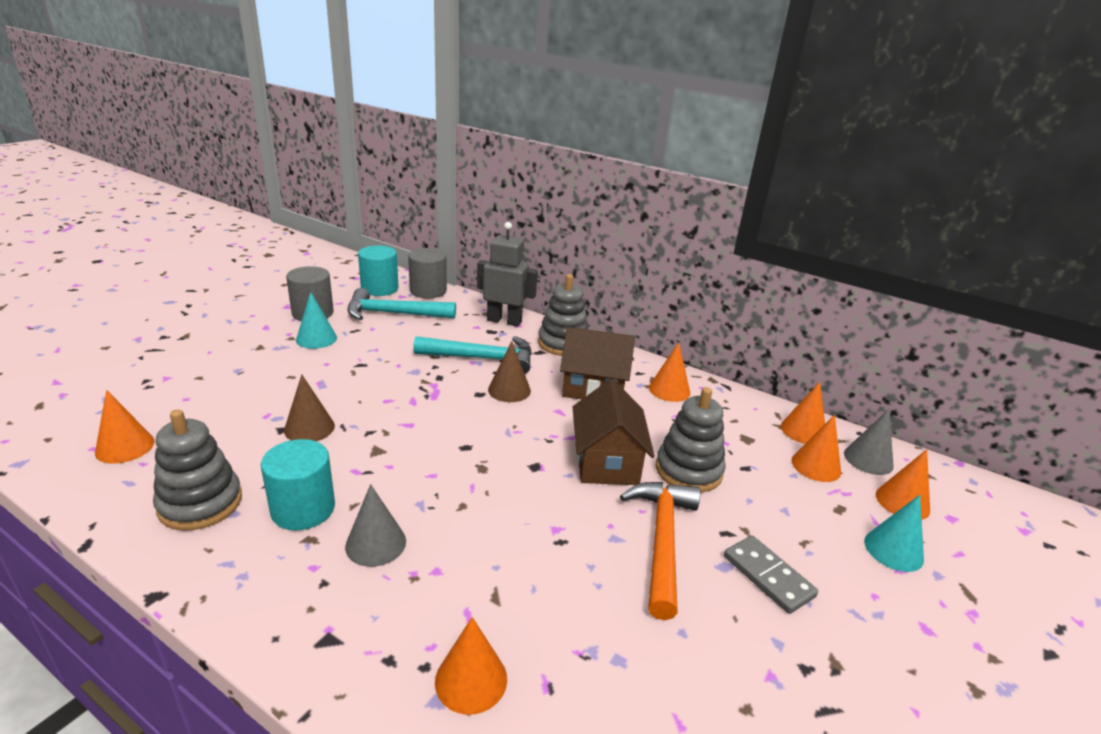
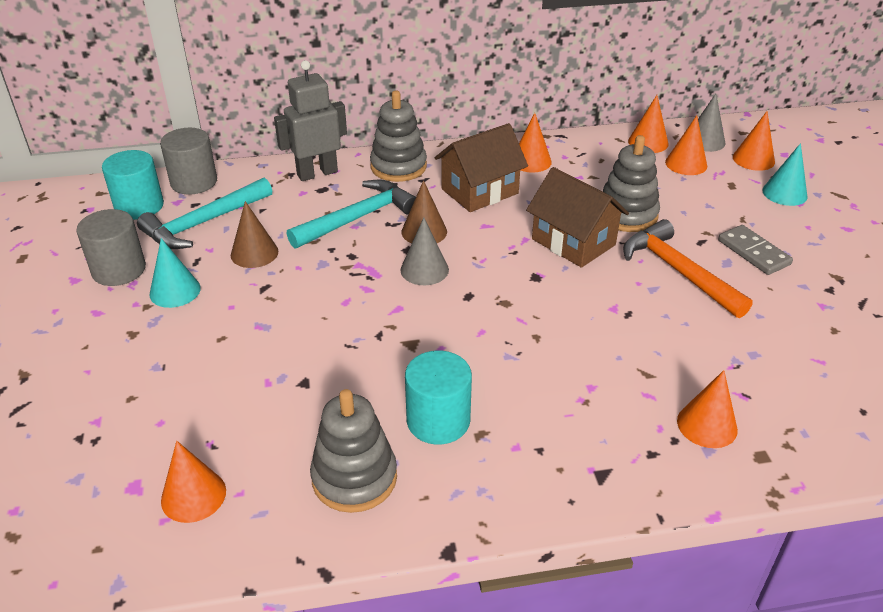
camera: 40 degrees left, 10 degrees up
(309, 428) = (326, 365): brown cone -> brown cone (254, 253)
(376, 543) = (527, 401): grey cone -> grey cone (424, 270)
(768, 576) = (753, 252): grey domino -> grey domino turned 45 degrees clockwise

